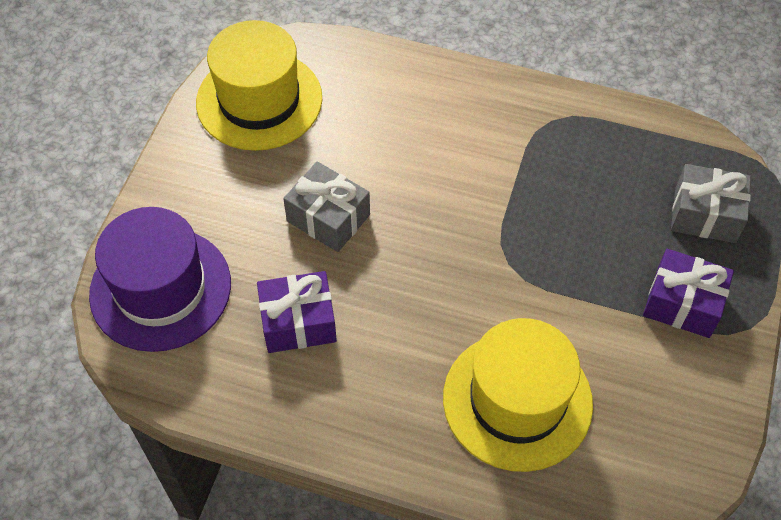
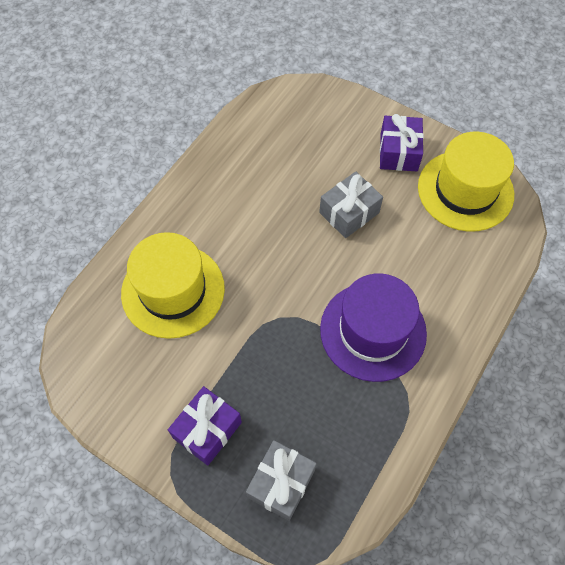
camera: 105 degrees right, 5 degrees up
(160, 289) = (319, 114): purple hat -> purple hat (373, 331)
(298, 322) = (272, 180): purple gift -> purple gift (398, 152)

